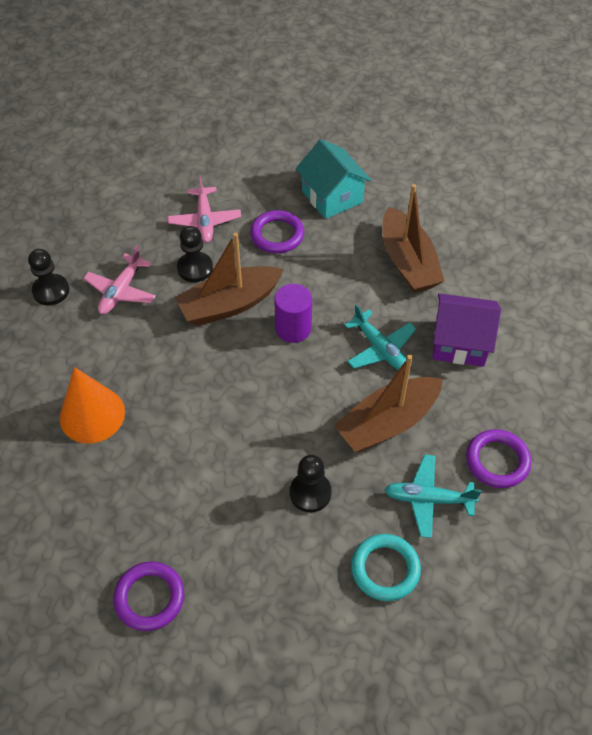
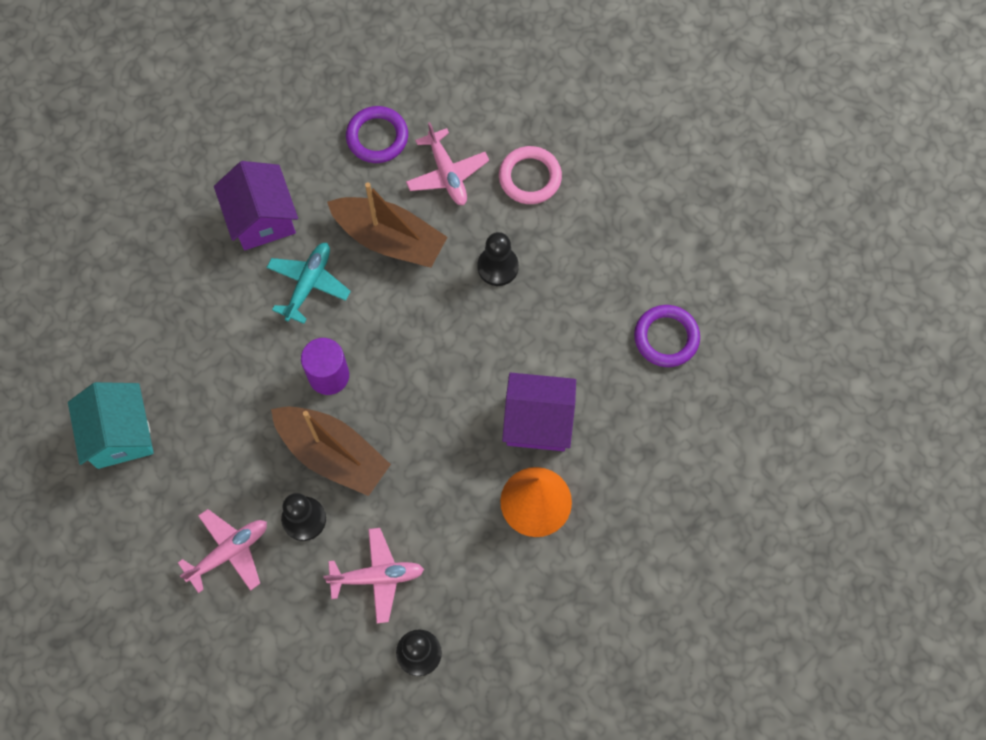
camera: 120 degrees left, 15 degrees up
(153, 450) = (538, 421): none -> purple house
(277, 235) = (209, 461): purple ring -> none
(332, 197) = (120, 434): turquoise house -> turquoise house turned 45 degrees counterclockwise
(385, 569) = (530, 177): turquoise ring -> pink ring
(408, 262) = (180, 310): brown boat -> none
(428, 499) = (447, 174): turquoise plane -> pink plane

